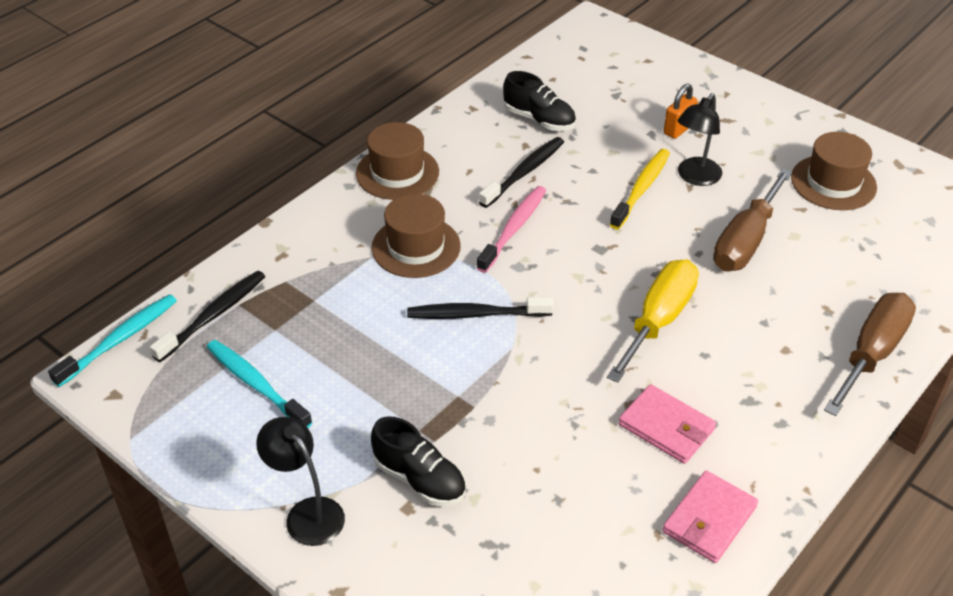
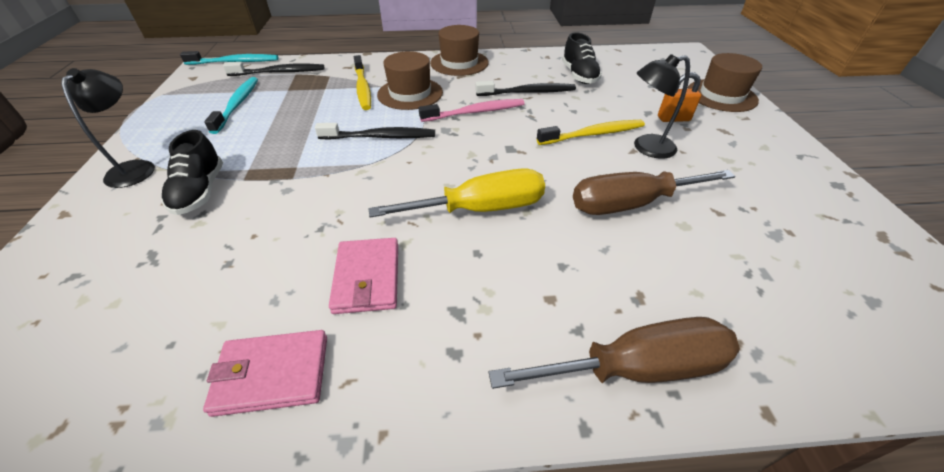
camera: 45 degrees right, 0 degrees up
(354, 272) = (363, 88): none -> yellow toothbrush
(475, 314) = (380, 137): black toothbrush -> black toothbrush turned 135 degrees clockwise
(833, 182) = (780, 212): brown hat -> brown hat (721, 95)

